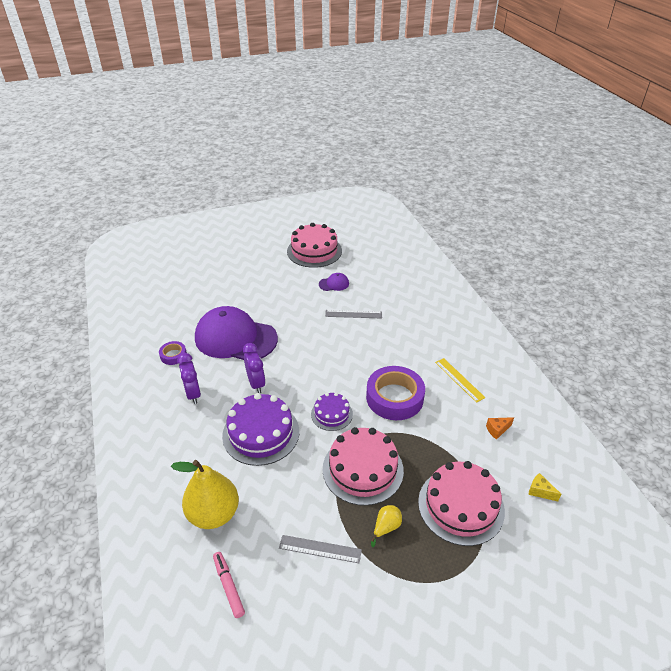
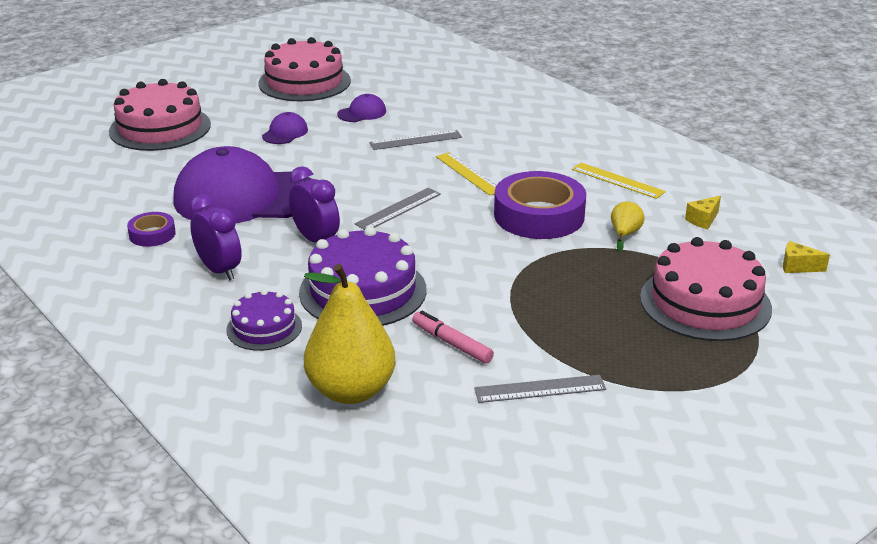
camera: 20 degrees left, 10 degrees down
(228, 586) = (430, 459): pink marker -> pink marker (451, 343)
(283, 291) = (285, 133): none -> purple cap
(314, 370) = (398, 209): none -> grey ruler
(331, 414) = (458, 249): purple cake -> purple cake (264, 328)
(363, 469) = (544, 296): pink cake -> pink cake (160, 128)
(370, 350) = (469, 173): none -> yellow ruler
(386, 527) = (618, 346): yellow pear -> yellow pear (624, 235)
(497, 430) = (703, 220): orange cheese -> yellow cheese

